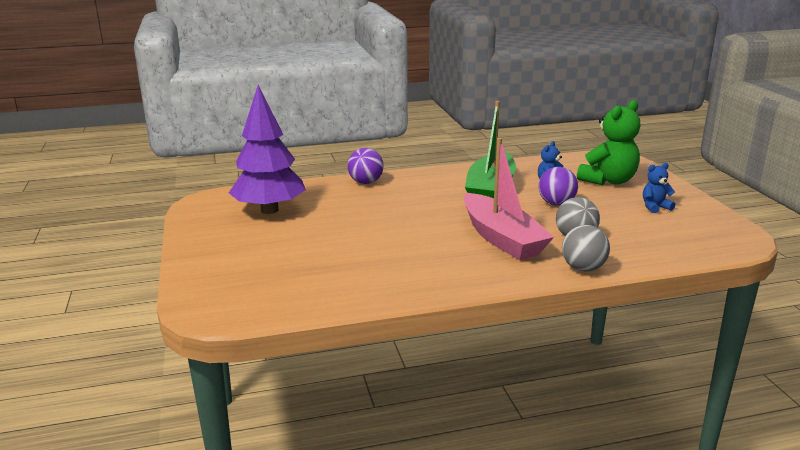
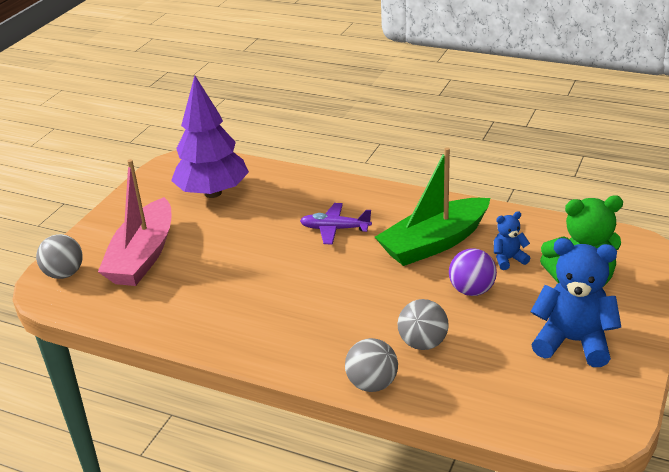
camera: 40 degrees right, 10 degrees up
(211, 298) = (64, 274): none -> grey ball
(366, 182) = (332, 187): purple ball -> none
(408, 202) = (335, 229): none -> purple plane
(502, 238) = (353, 312): pink boat -> pink boat (143, 256)
(655, 207) = (573, 341): blue teddy bear -> blue teddy bear, size x1.97

